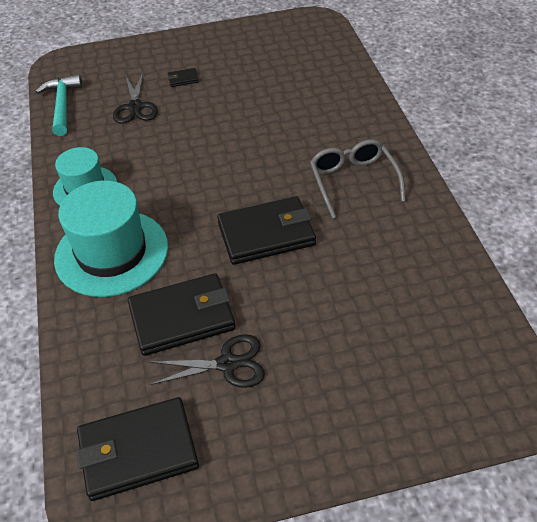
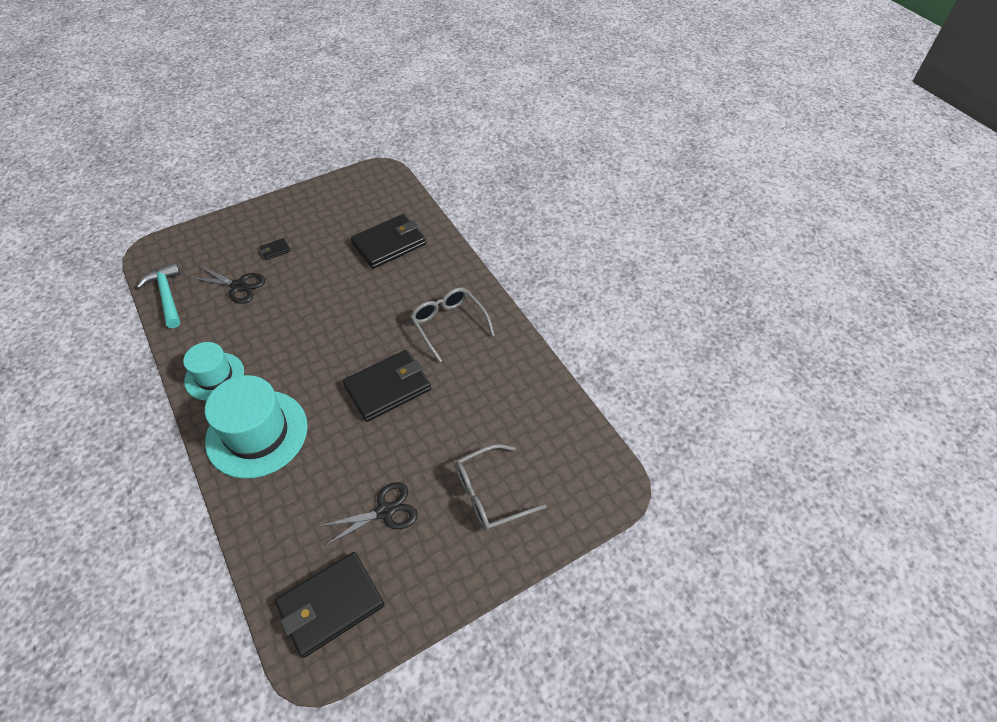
camera: 20 degrees left, 5 degrees up
(135, 107) = (238, 286): black scissors -> black scissors turned 45 degrees counterclockwise
(182, 317) = (336, 479): black wallet -> black wallet (389, 244)
(358, 373) = (490, 494): none -> grey glasses

